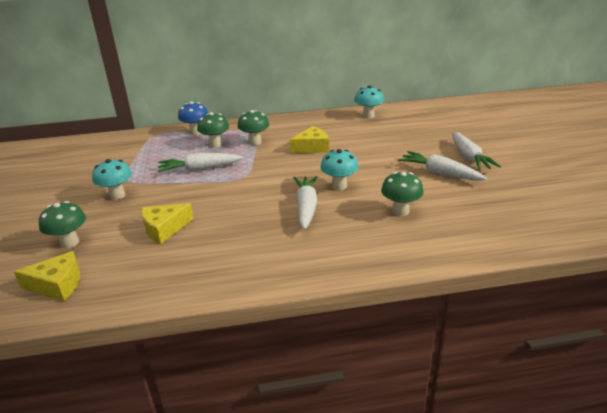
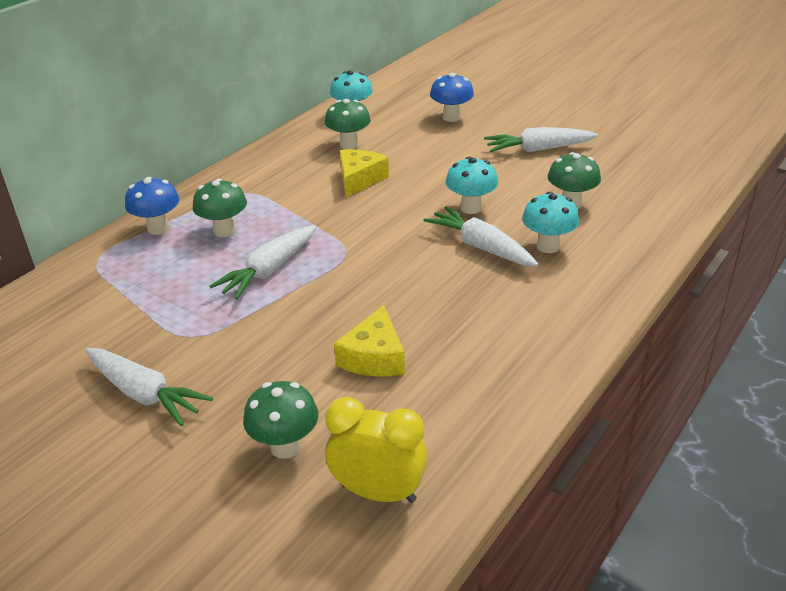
camera: 45 degrees left, 5 degrees up
(57, 285) = (378, 493): yellow cheese -> yellow clock
(117, 195) = (222, 360): turquoise mushroom -> turquoise mushroom (548, 246)
(255, 142) = (274, 204): green mushroom -> green mushroom (349, 145)
(419, 136) = (451, 117): none -> blue mushroom
(469, 158) = (535, 121): white carrot -> white carrot (145, 394)

